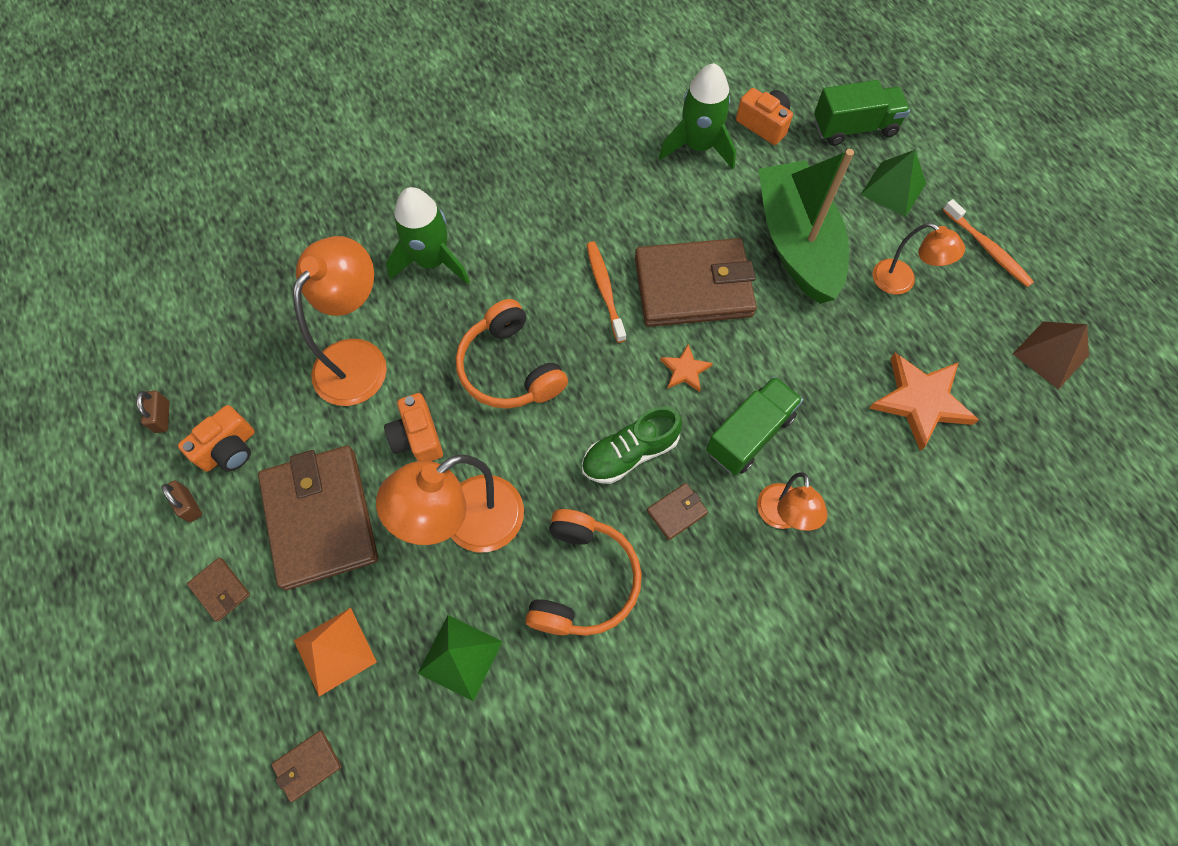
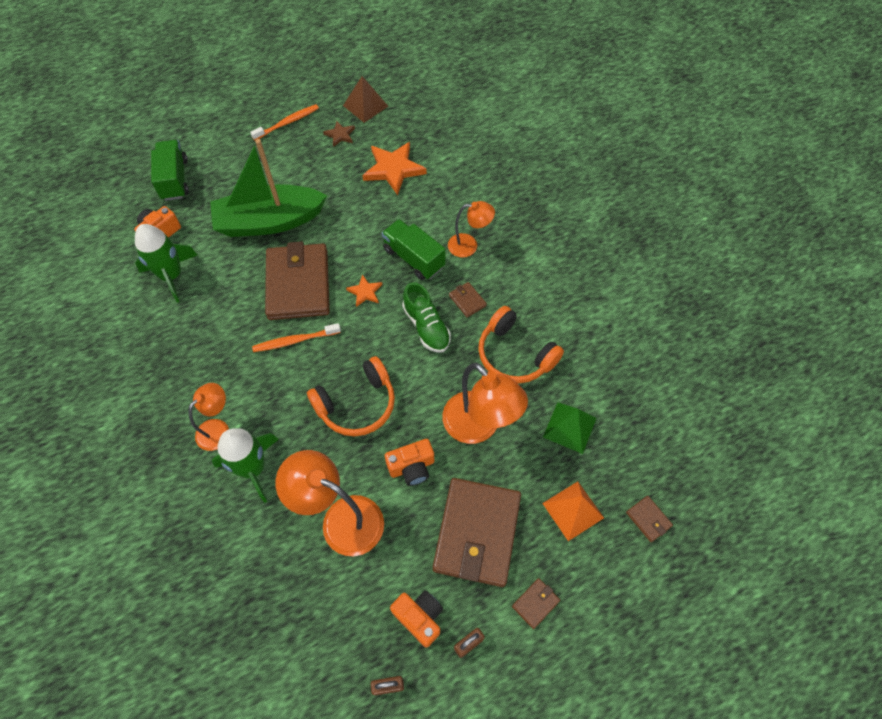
camera: 90 degrees left, 5 degrees down
(321, 518) = (477, 533): brown wallet -> brown wallet turned 60 degrees counterclockwise
(583, 580) = (514, 355): orange headphones -> orange headphones turned 150 degrees counterclockwise
(893, 189) = (232, 164): green pyramid -> none
(901, 282) = (307, 168): orange lamp -> orange lamp (218, 429)
(977, 321) = (340, 135): none -> brown star

